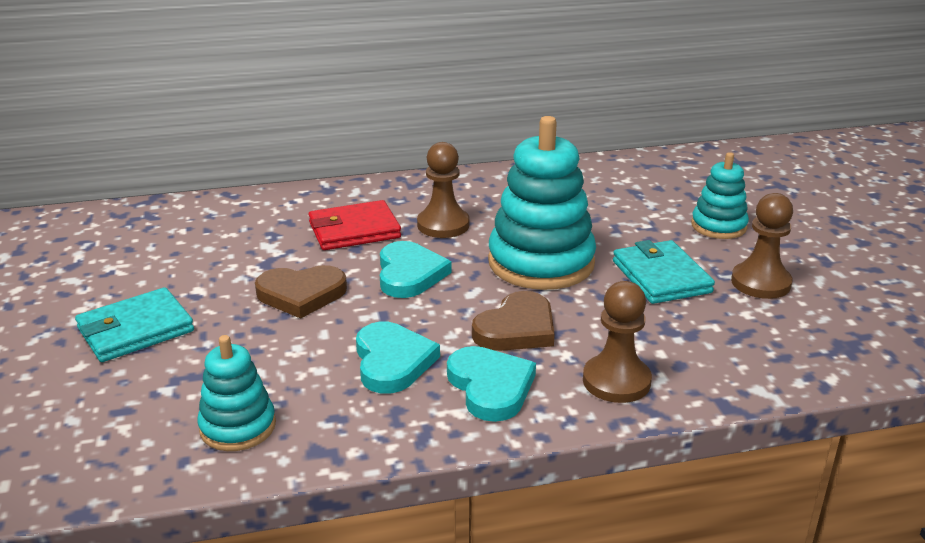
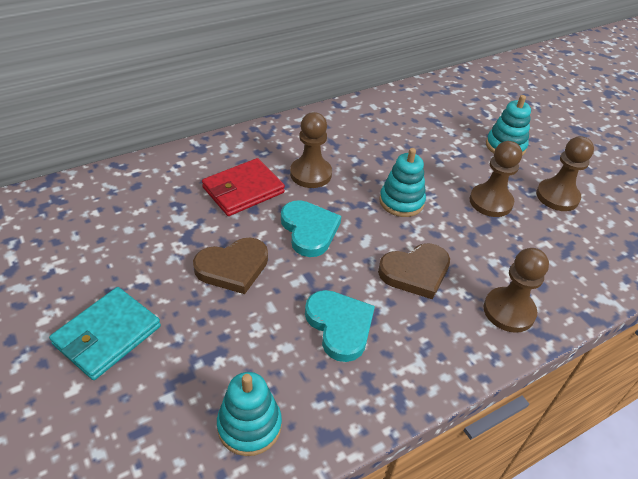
camera: 20 degrees left, 15 degrees up
(490, 387) = (425, 336): turquoise heart -> none
(516, 328) = (415, 272): brown heart -> brown heart turned 45 degrees clockwise
(541, 262) = (401, 202): turquoise stacking toy -> turquoise stacking toy, size x0.55
(661, 277) = (490, 202): turquoise wallet -> brown pawn

